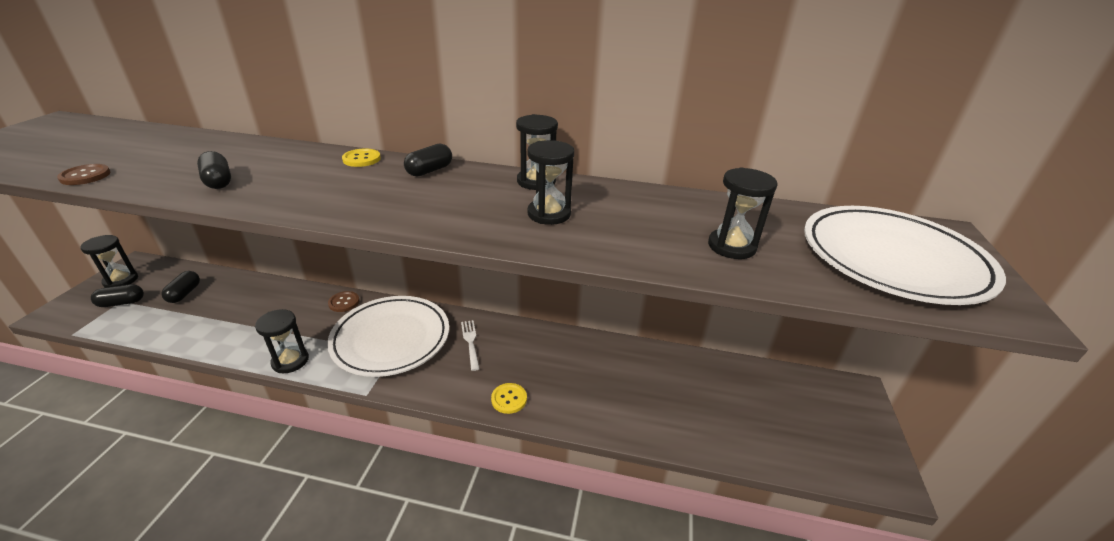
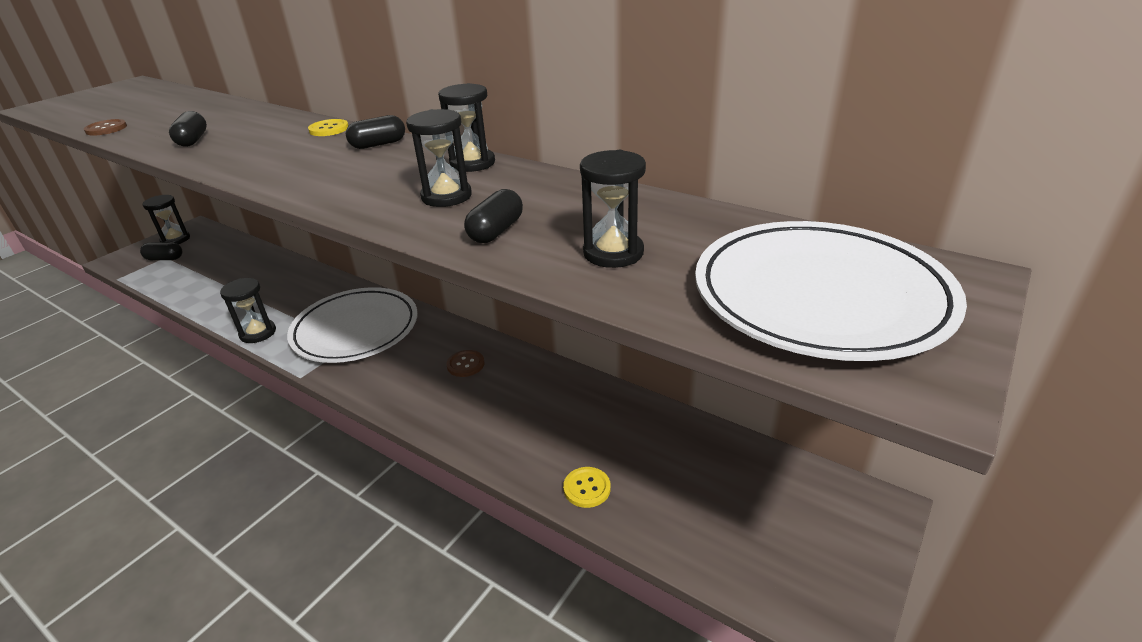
camera: 25 degrees right, 0 degrees up
(184, 293) = (214, 258): black capsule -> black capsule (496, 231)
(344, 302) = (336, 287): brown button -> brown button (465, 364)
(470, 342) = (428, 348): white fork -> none
(509, 399) = (428, 412): yellow button -> yellow button (587, 488)

